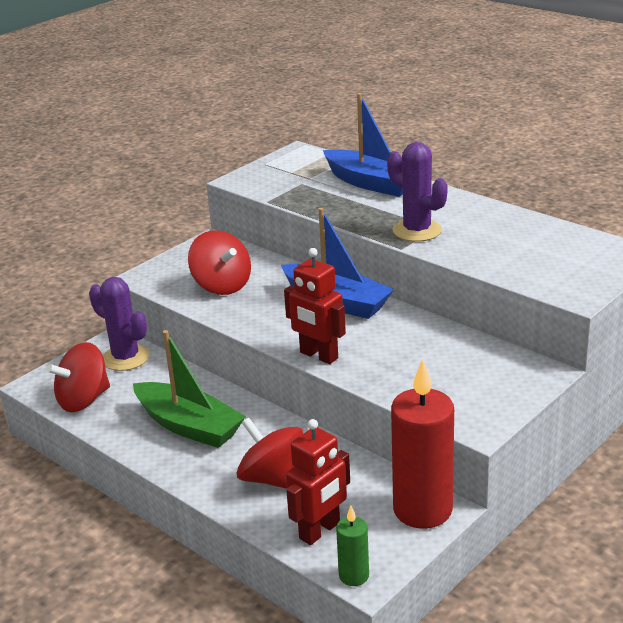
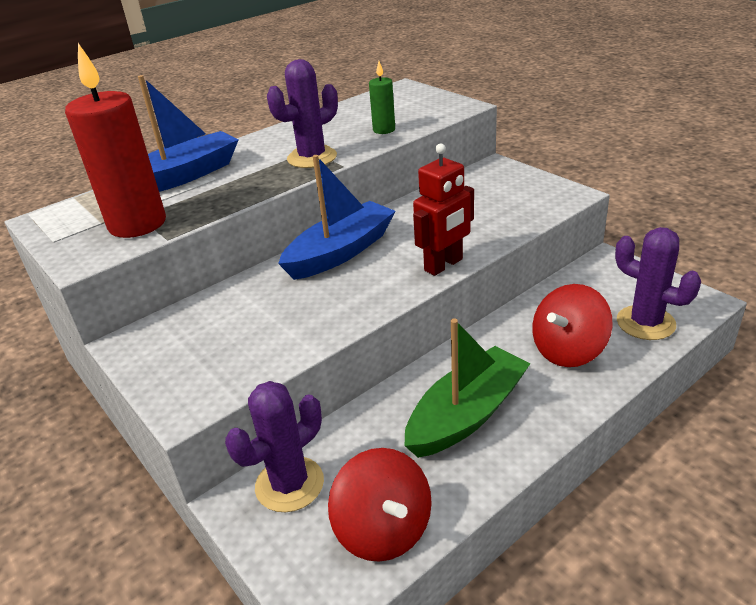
camera: 80 degrees left, 5 degrees up
(222, 285) = (257, 331): red spinning top -> none
(320, 531) = (645, 323): red robot -> purple cactus
(354, 576) = (702, 307): green candle -> green candle (384, 130)
(422, 510) = (609, 268): red candle -> red candle (137, 224)

